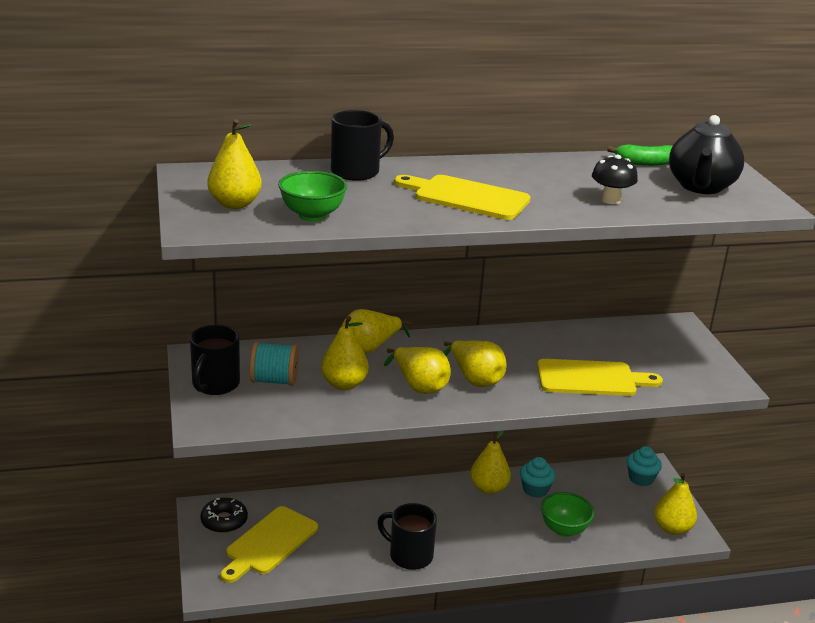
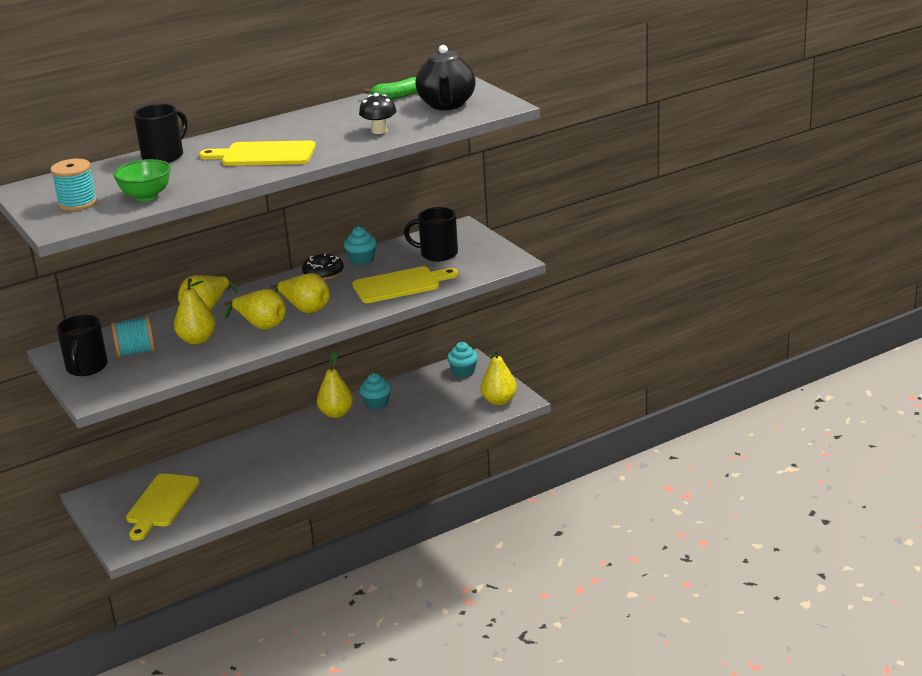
camera: 15 degrees left, 0 degrees up
(224, 521) = (113, 499): black donut -> black donut (323, 273)
(235, 204) = (77, 203): yellow pear -> turquoise spool
(409, 555) = (287, 479): black mug -> black mug (437, 254)
(557, 335) = (362, 260): none -> turquoise cupcake
(564, 529) = (410, 425): green bowl -> none

